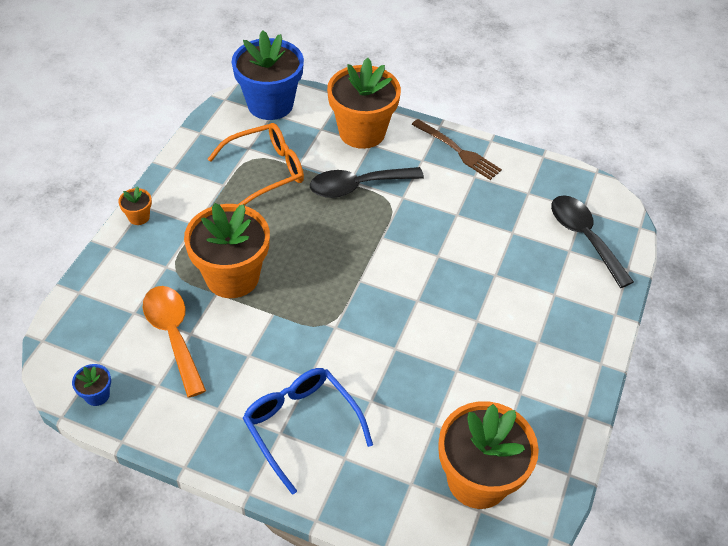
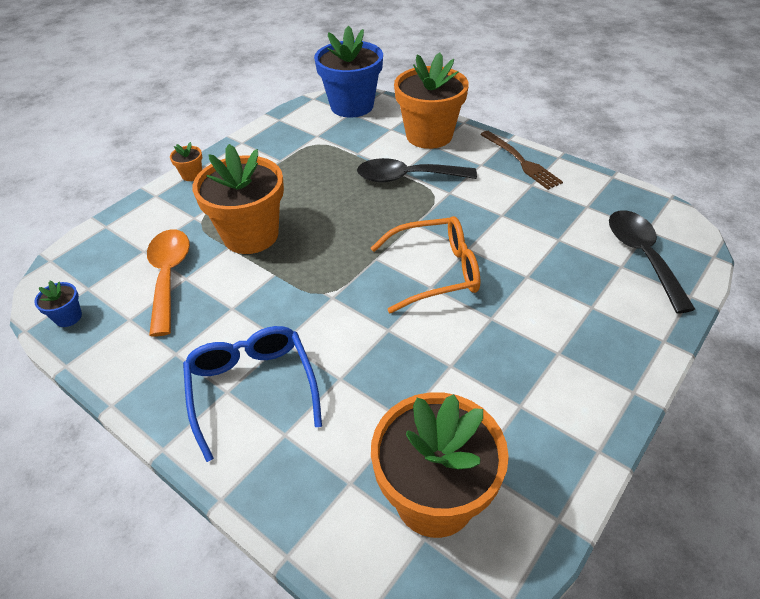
camera: 20 degrees right, 5 degrees down
(266, 171) = (324, 154): orange glasses -> orange glasses (435, 272)

